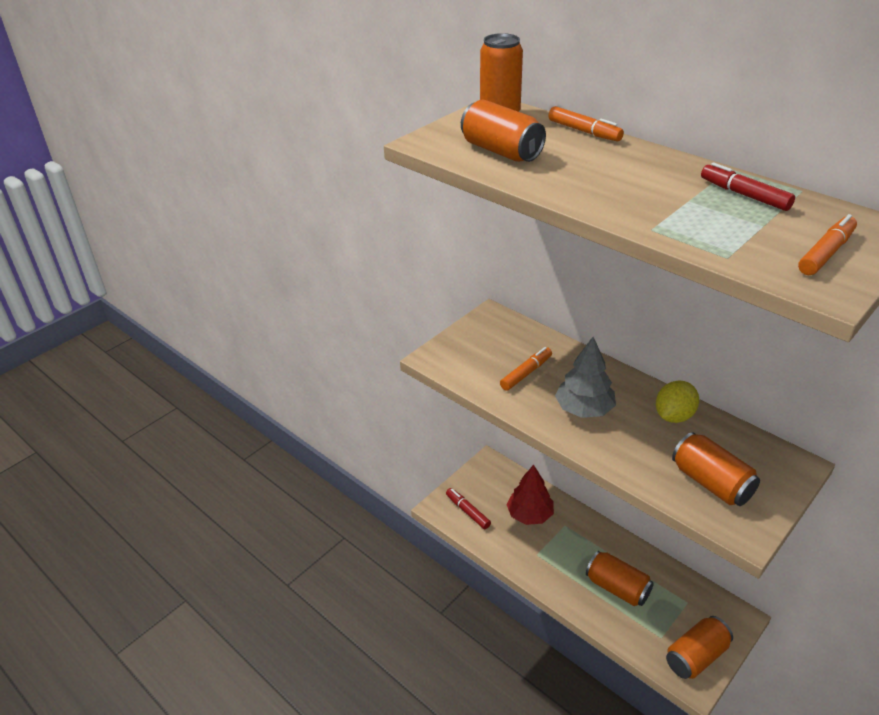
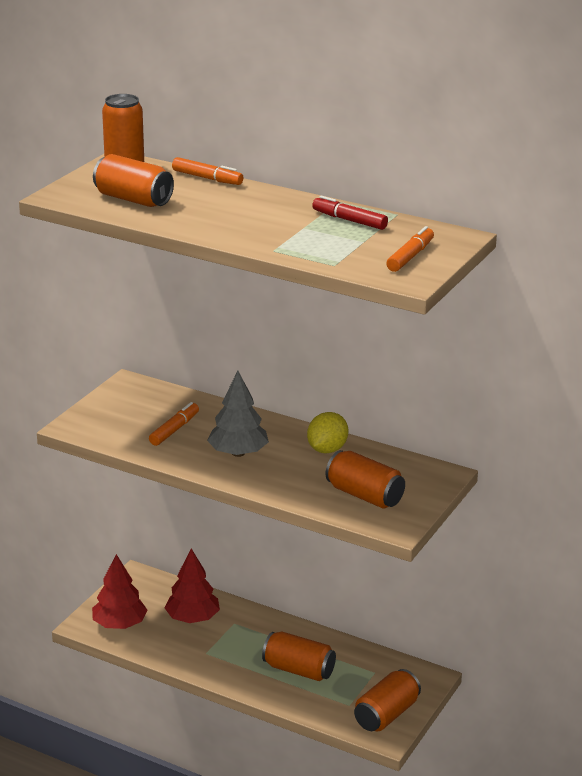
camera: 15 degrees left, 10 degrees down
(467, 511) = (119, 624): red marker -> red tree

